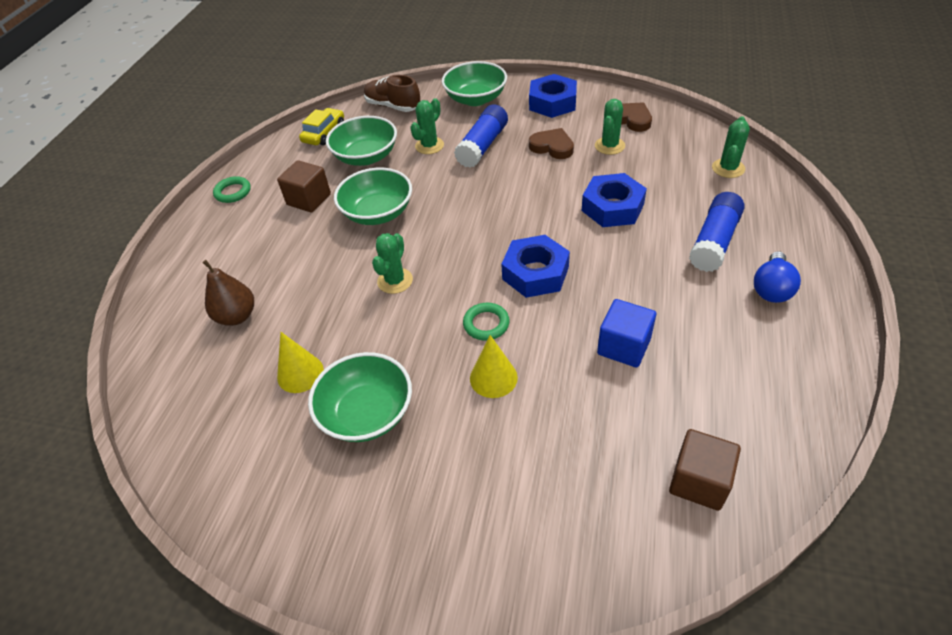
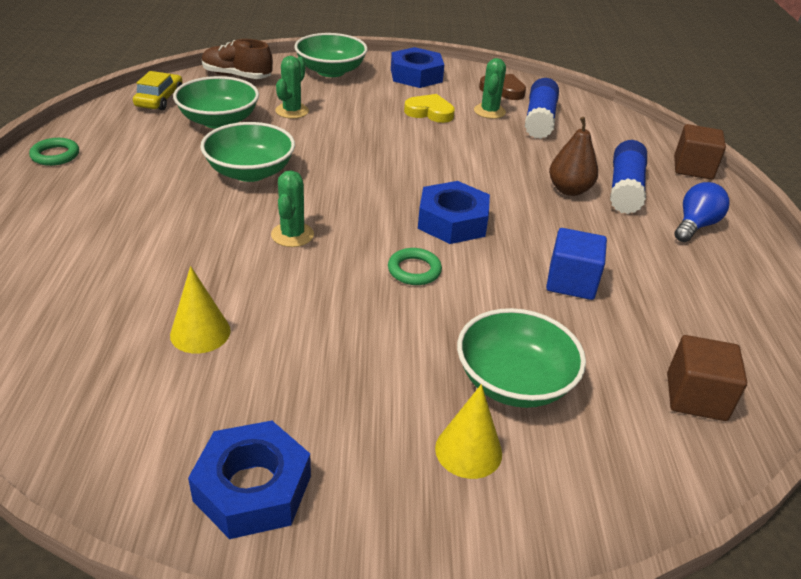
camera: 20 degrees left, 10 degrees down
(237, 316) = (96, 279): brown pear -> brown pear (569, 190)
(309, 199) = (159, 161): brown cube -> brown cube (693, 168)
(367, 413) = (300, 366): green bowl -> green bowl (514, 382)
(482, 146) = (353, 111): blue glue stick -> blue glue stick (539, 120)
(493, 378) = (440, 320): yellow cone -> yellow cone (468, 450)
(552, 147) = (429, 112): brown heart -> yellow heart
(612, 207) = (512, 162): blue nut -> blue nut (252, 488)
(728, 168) = (613, 129): green cactus -> none
(771, 288) = (695, 225): blue light bulb -> blue light bulb turned 150 degrees counterclockwise

